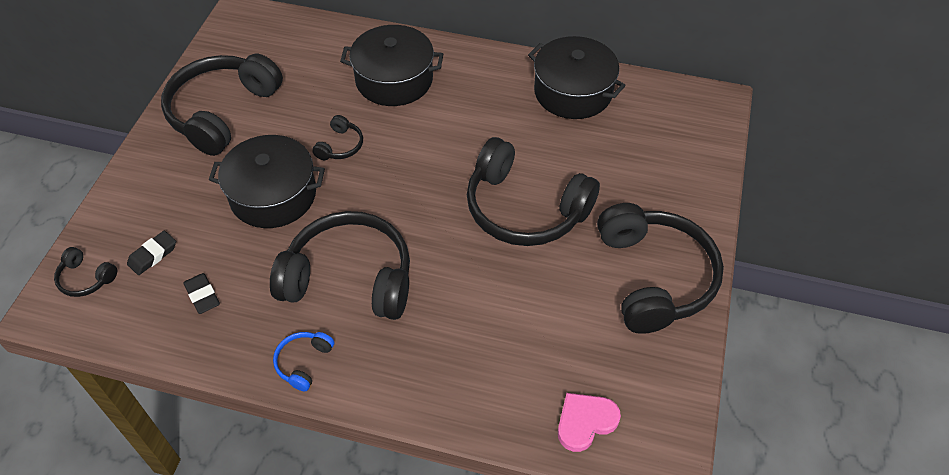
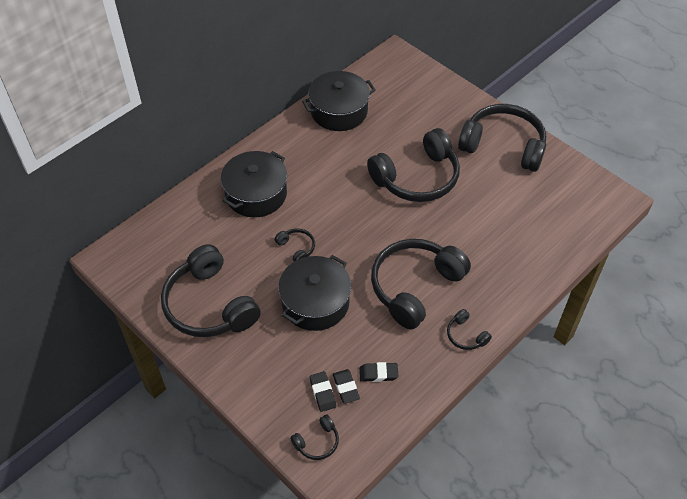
camera: 60 degrees left, 0 degrees up
(169, 273) = (346, 387): none -> black eraser
(303, 362) = (466, 335): blue headphones -> black headphones
(585, 422) = (578, 220): pink heart -> none

